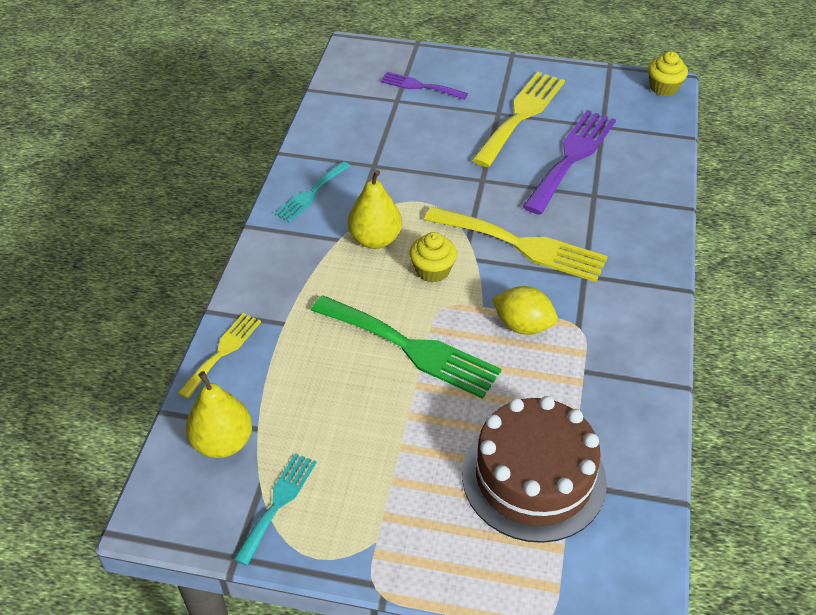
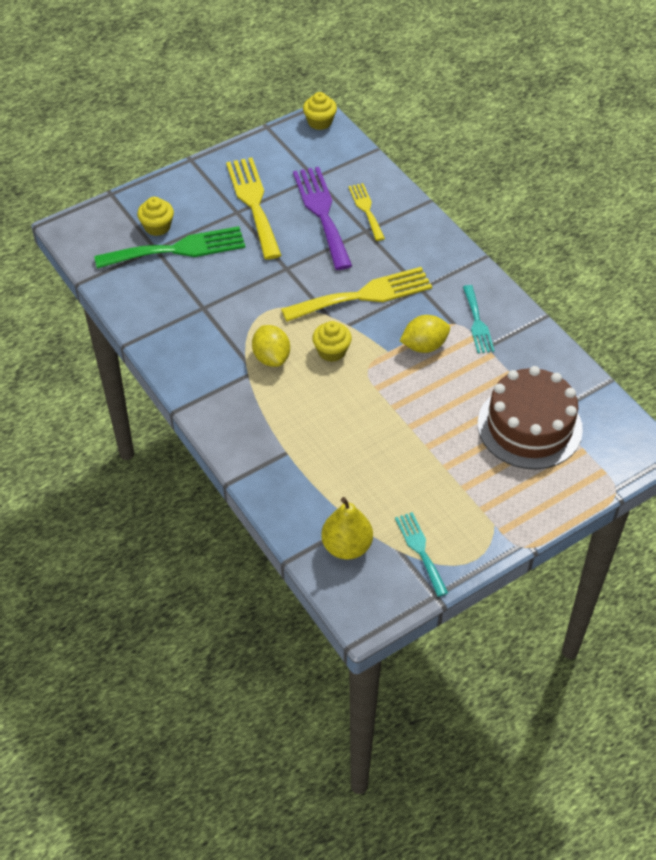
camera: 45 degrees left, 5 degrees up
(223, 352) = (273, 498): yellow fork -> yellow fork (366, 209)
(311, 194) = (188, 357): turquoise fork -> turquoise fork (477, 323)
(375, 240) = (271, 357): yellow pear -> yellow lemon
(411, 348) = (380, 408): green fork -> green fork (178, 249)
(419, 86) = (157, 227): purple fork -> yellow cupcake

